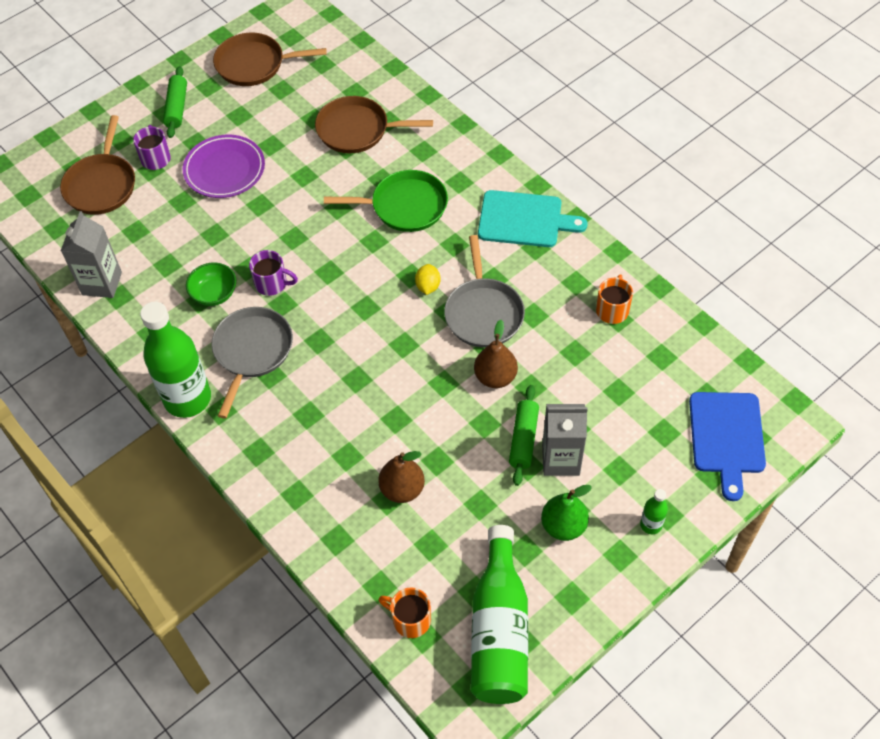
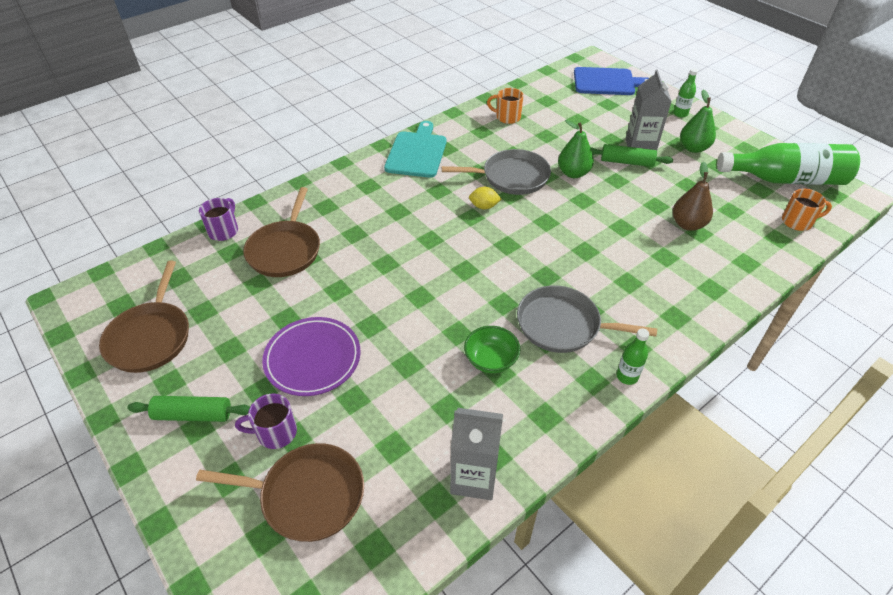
camera: 90 degrees left, 10 degrees down
(187, 398) = (627, 376): green bottle -> green bottle, size x0.43
(272, 283) = (478, 312): purple mug -> purple mug (224, 230)
(405, 206) = (391, 218): green pan -> none
(410, 619) = (798, 222): orange mug -> orange mug turned 120 degrees counterclockwise
(495, 377) = (573, 173): brown pear -> green pear

